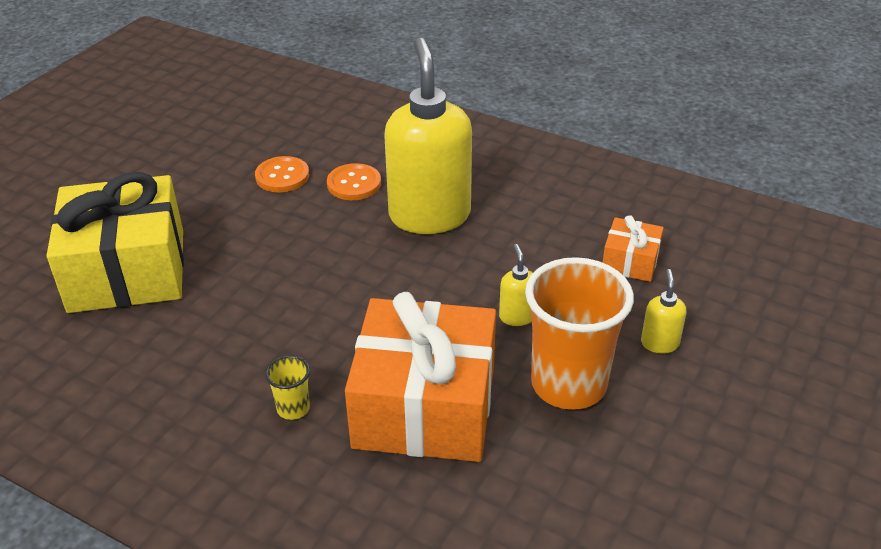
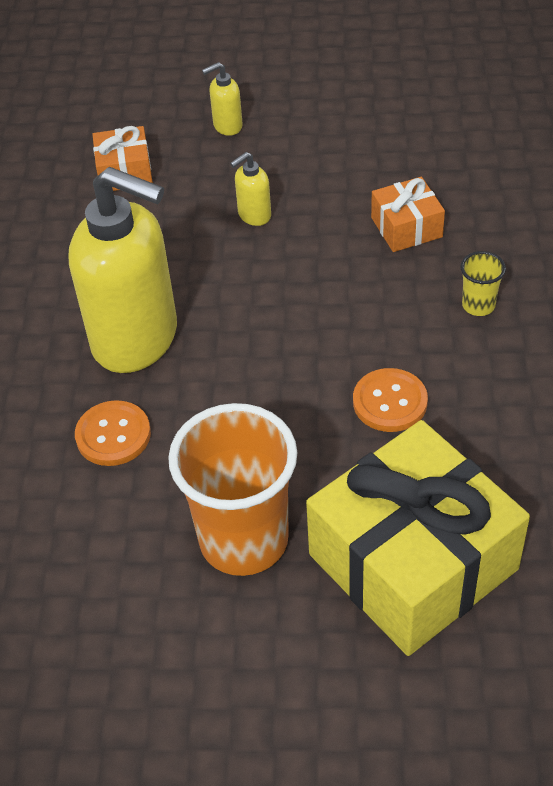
camera: 115 degrees left, 10 degrees up
(282, 176) = (137, 518): orange button -> orange button (390, 402)
(425, 406) = (406, 227): orange gift -> orange gift, size x0.45
(429, 215) = (136, 339): yellow soap dispenser -> yellow soap dispenser turned 120 degrees counterclockwise
(568, 385) = (315, 158): orange cup -> orange cup (244, 540)

